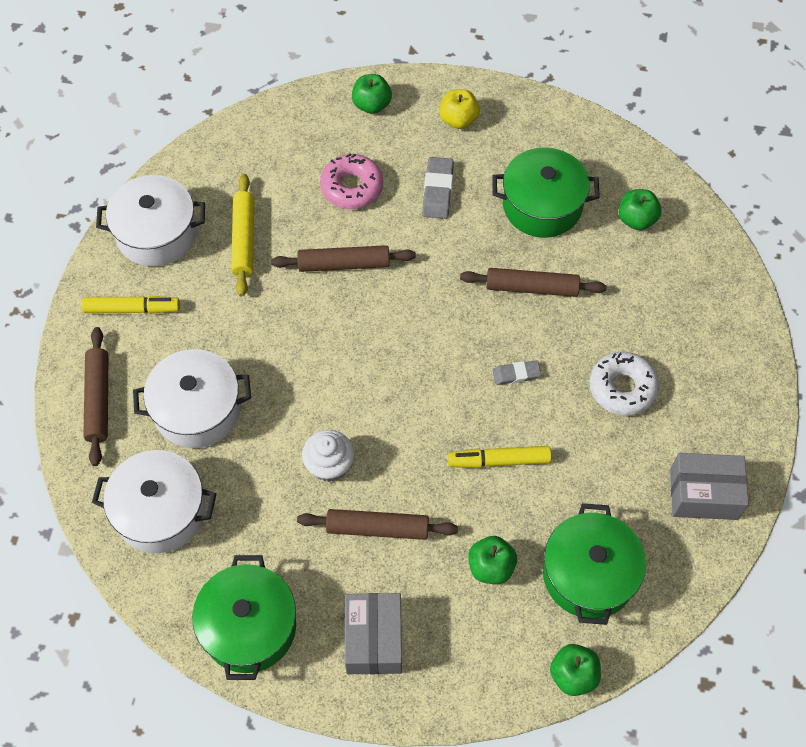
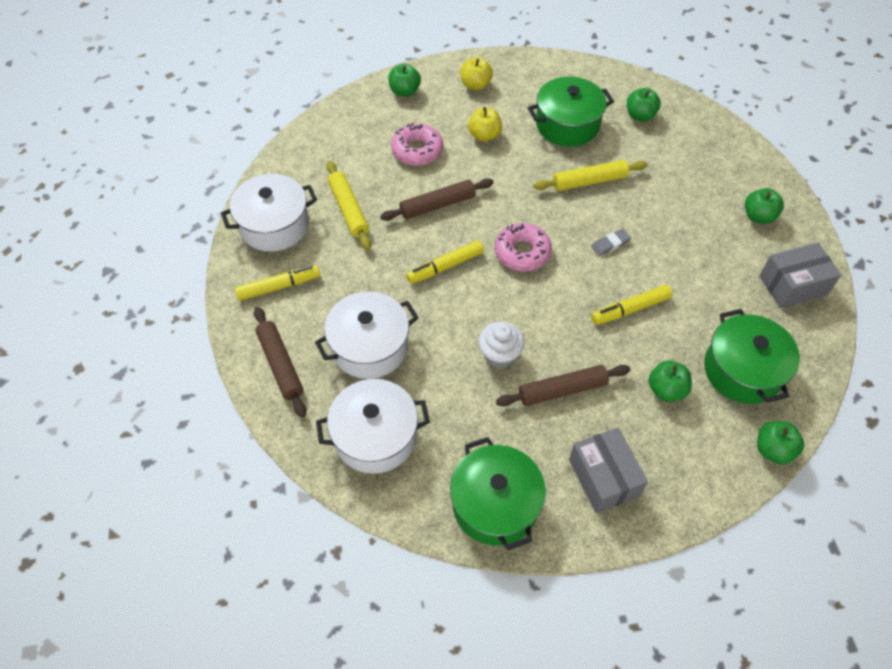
camera: 20 degrees left, 5 degrees down
(318, 342) = (445, 266): none -> yellow marker
(411, 352) = (522, 252): none -> pink donut
(437, 191) = (484, 135): grey eraser -> yellow apple
(531, 288) = (589, 181): brown rolling pin -> yellow rolling pin
(622, 388) = (693, 230): white donut -> none
(710, 395) = (758, 216): none -> green apple

